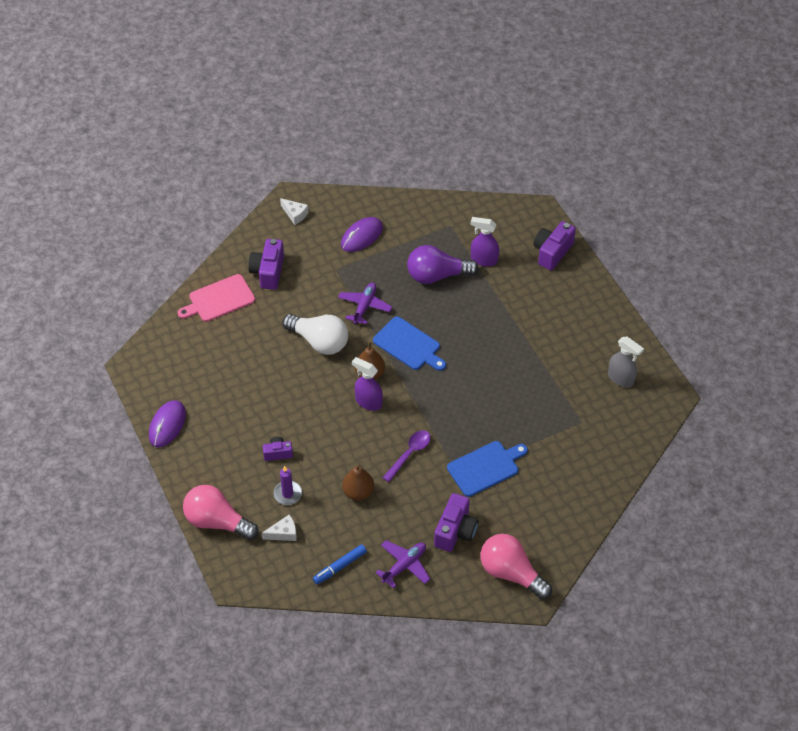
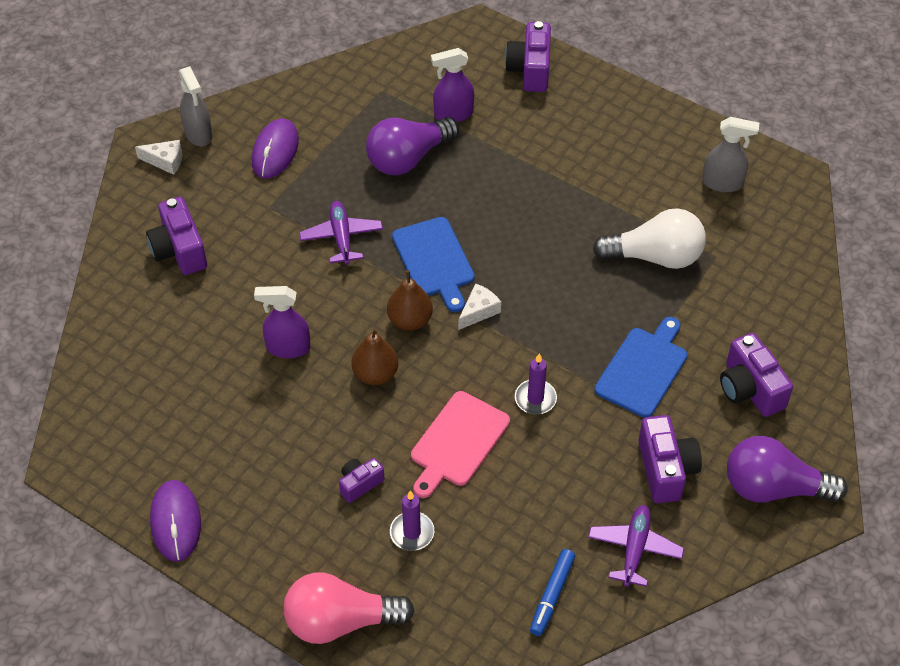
camera: 30 degrees left, 0 degrees up
(219, 299) = (134, 316): pink cutting board -> pink cutting board (457, 442)
(283, 533) = (444, 589): white cheese -> white cheese (479, 311)
(319, 341) = (313, 309): white light bulb -> white light bulb (655, 256)
(324, 206) = (198, 134): none -> grey spray bottle
(358, 492) = (505, 482): brown pear -> brown pear (375, 374)
(368, 402) = (433, 357): purple spray bottle -> purple spray bottle (287, 348)
(408, 345) = (434, 261): blue cutting board -> blue cutting board turned 60 degrees clockwise
(409, 454) = (535, 399): purple spoon -> purple candle
(511, 573) = (773, 488): pink light bulb -> purple light bulb
(541, 510) = (750, 389): none -> purple camera

